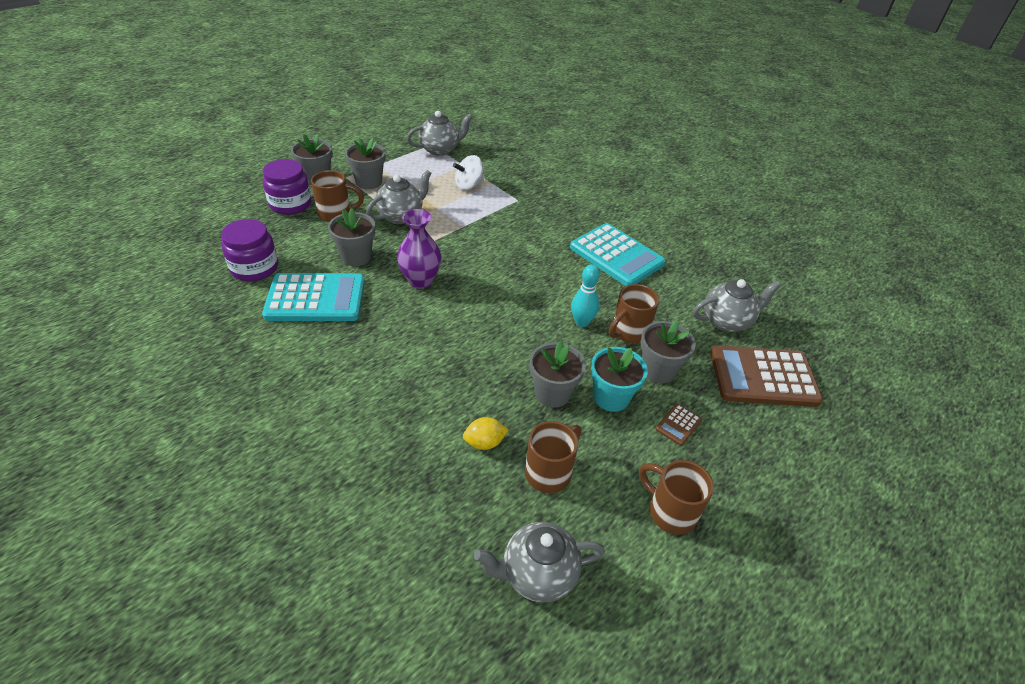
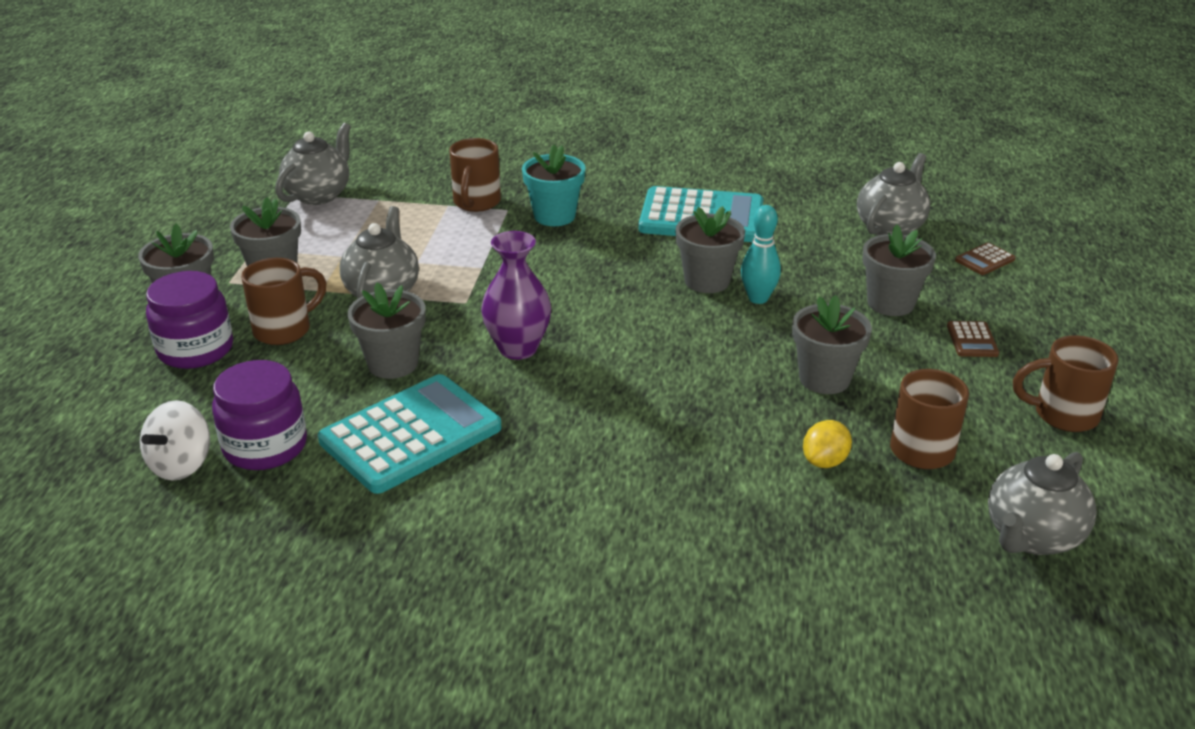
camera: 35 degrees left, 10 degrees down
(469, 185) = (421, 219): white spinning top -> white spinning top (181, 464)
(567, 296) = (707, 281): none -> grey flower pot
(611, 397) = (883, 351): turquoise flower pot -> turquoise flower pot (554, 216)
(628, 332) = (816, 284): brown mug -> brown mug (476, 203)
(763, 377) = (985, 260): brown calculator -> brown calculator, size x0.41

